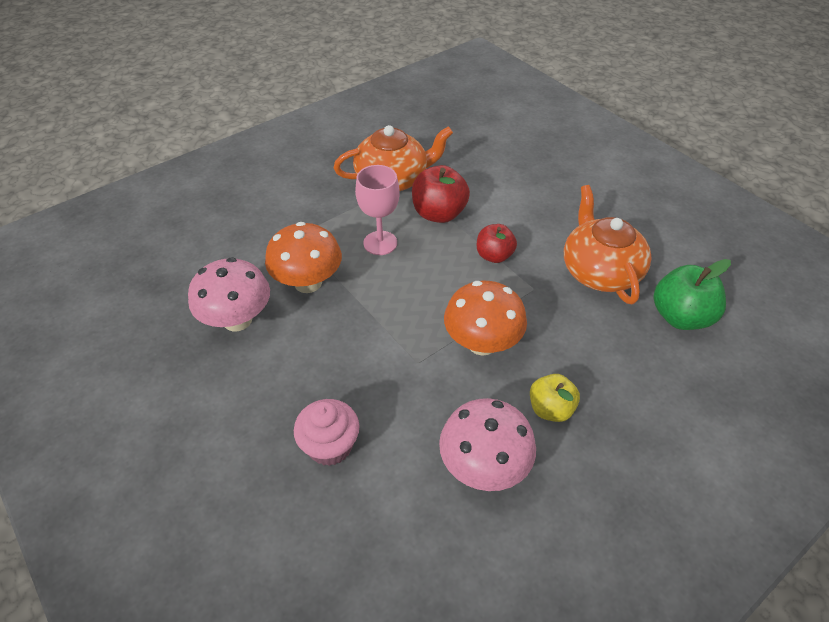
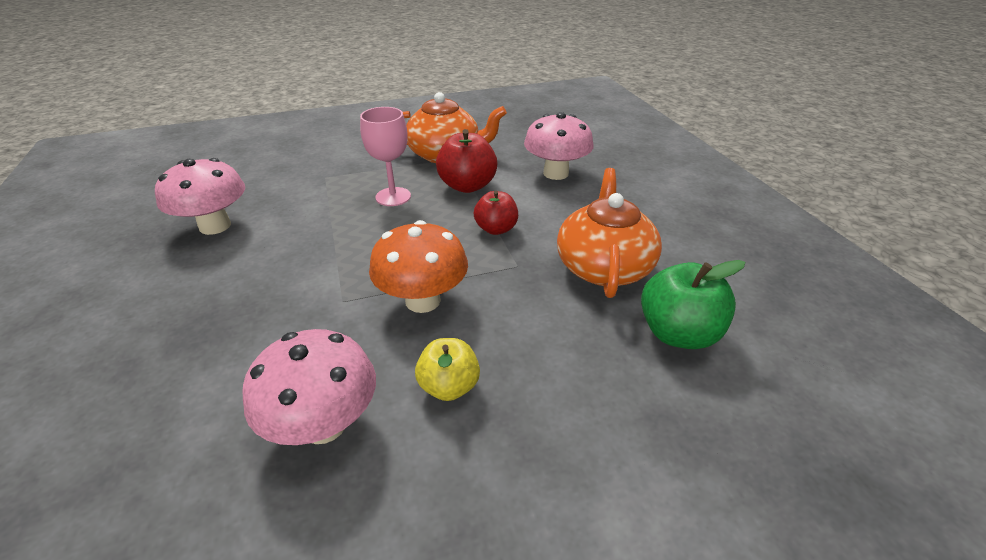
camera: 20 degrees right, 10 degrees down
(308, 282) = (301, 212): orange mushroom -> none
(330, 446) = (189, 352): pink cupcake -> none
(507, 180) = (556, 173): none -> pink mushroom

